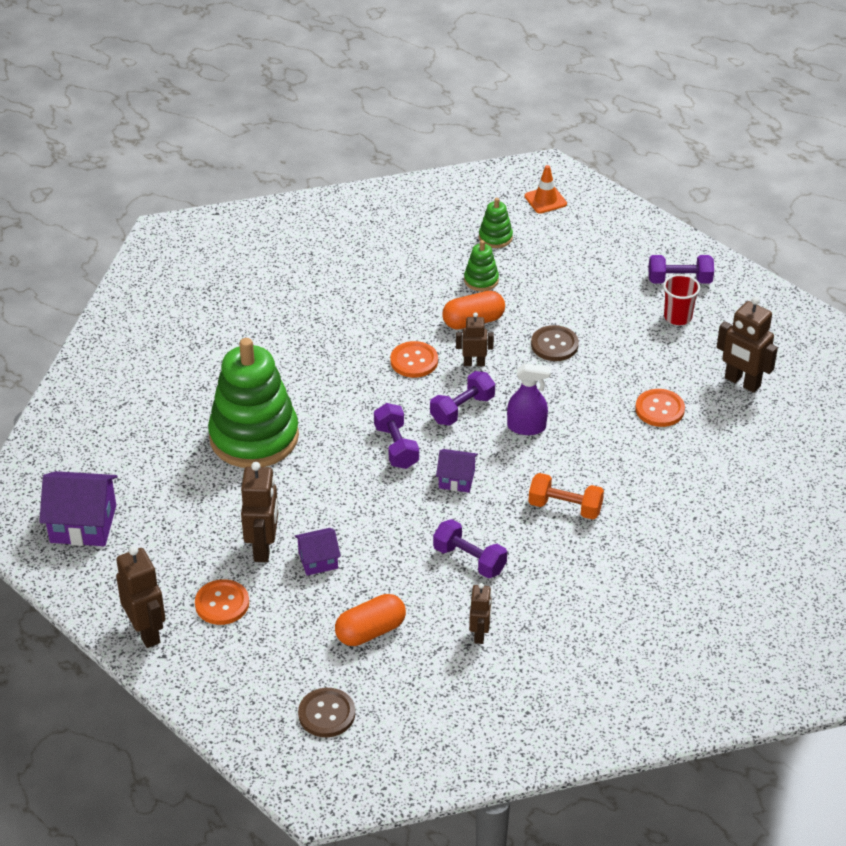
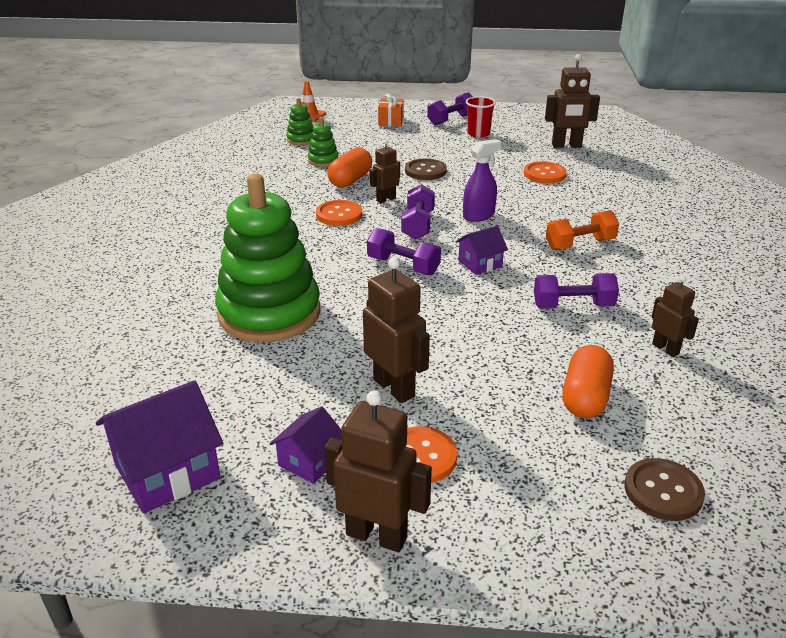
camera: 40 degrees left, 10 degrees down
(318, 560) = (457, 370): purple house -> purple house (309, 461)
(615, 251) = (391, 121): none -> orange gift

